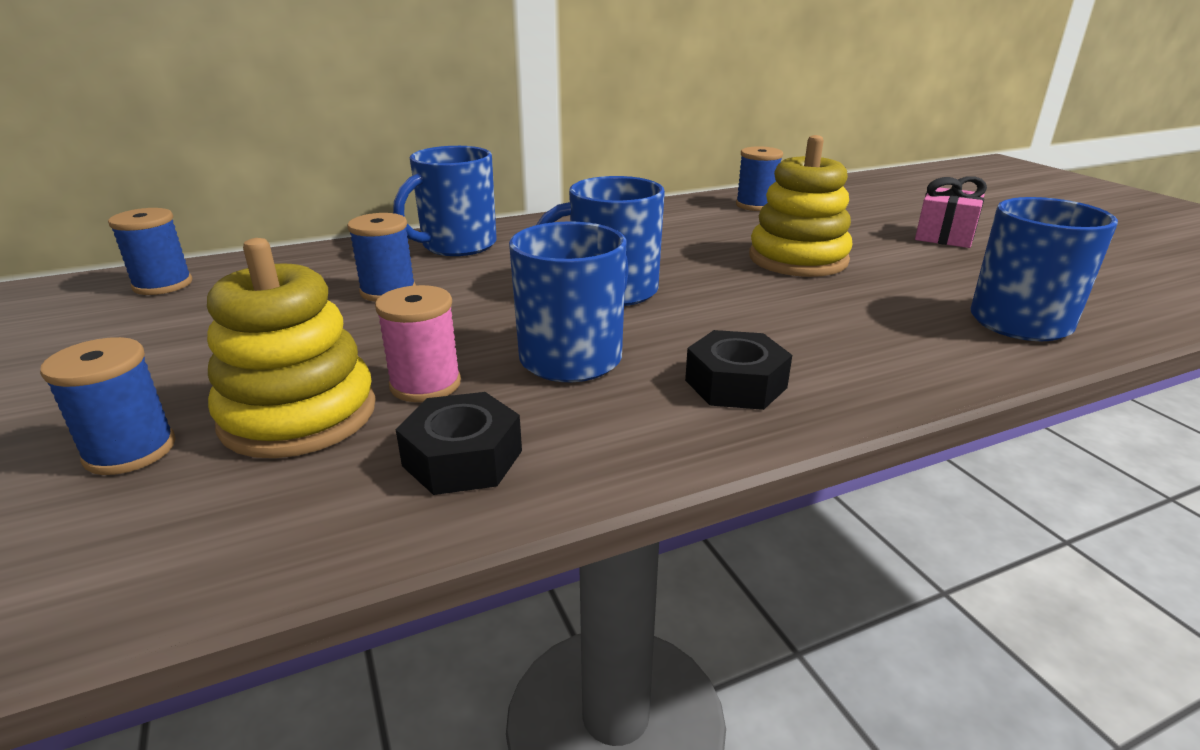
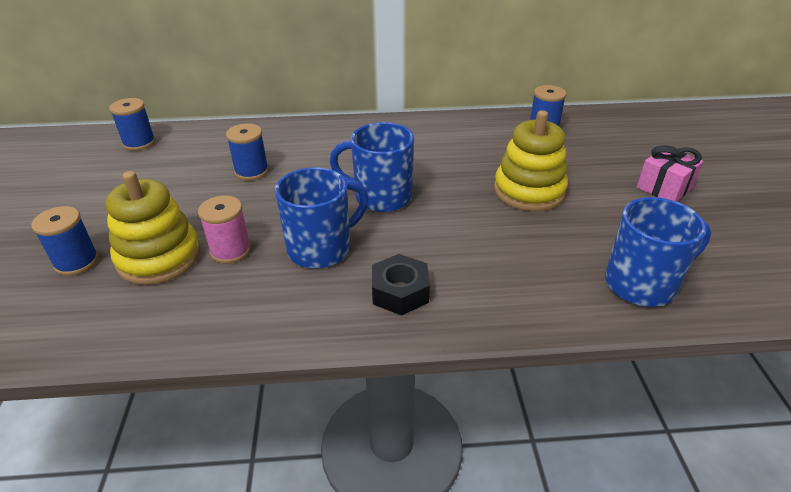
camera: 20 degrees right, 10 degrees up
(457, 245) = (313, 137): blue mug -> none
(463, 458) = (219, 307): black nut -> none

